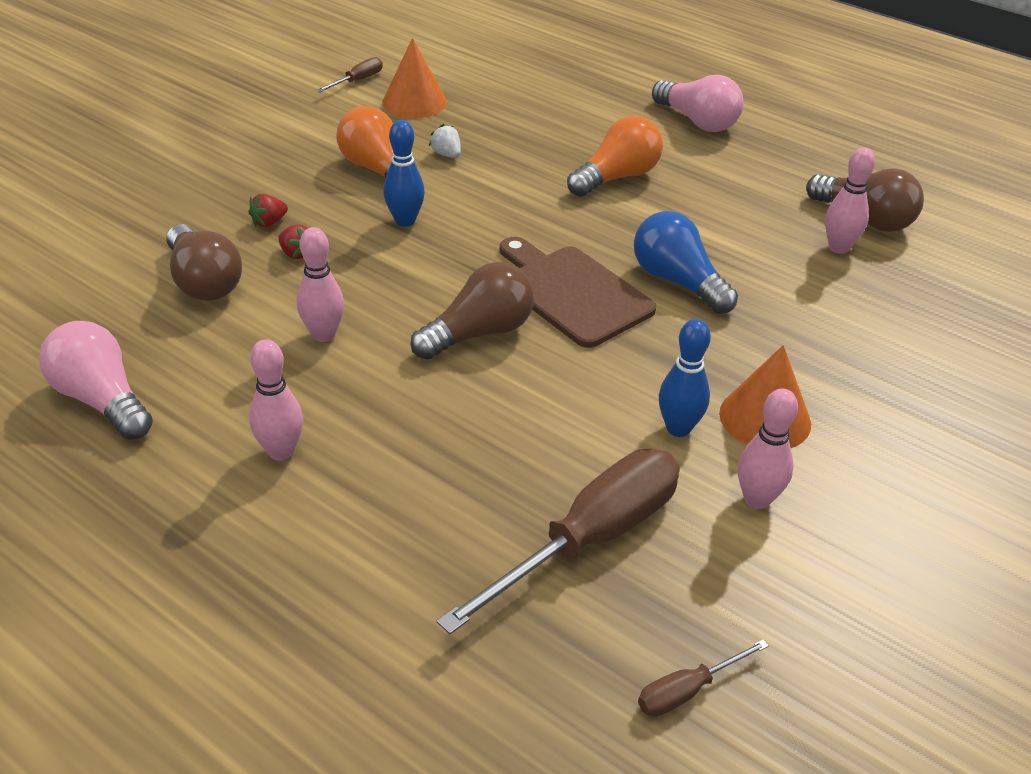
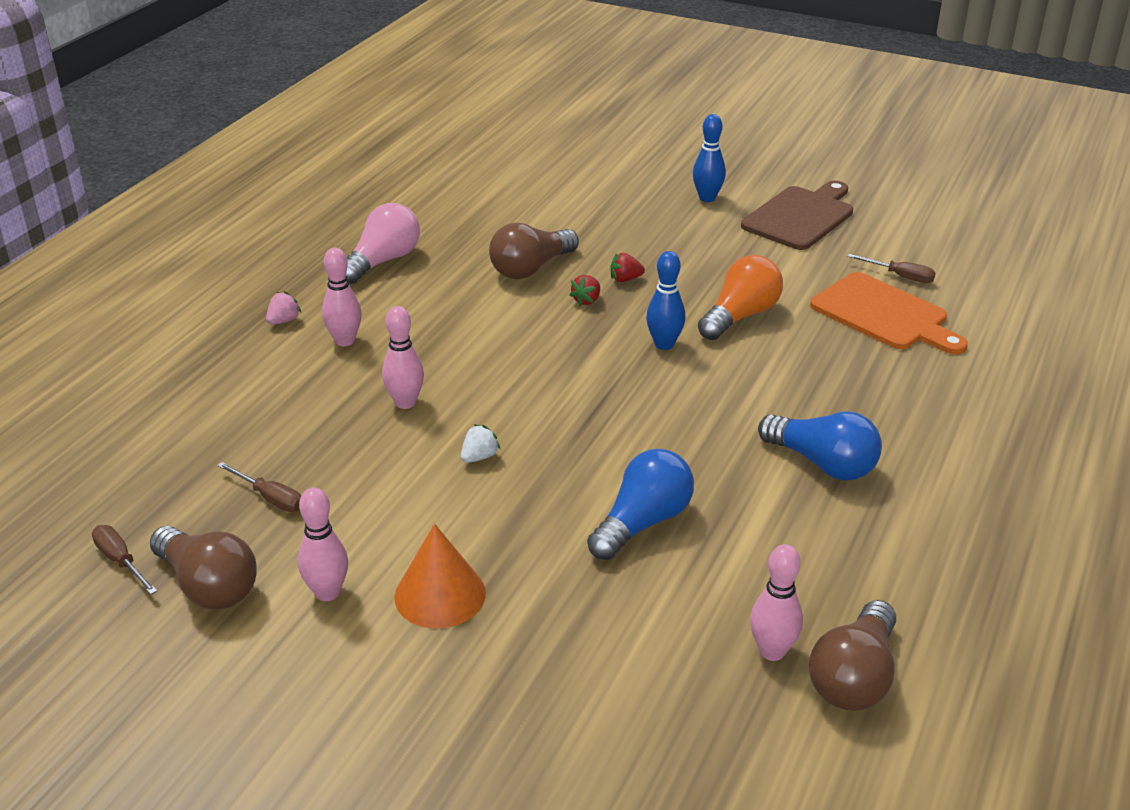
camera: 80 degrees right, 5 degrees down
(198, 509) = (283, 321): none -> pink strawberry
(269, 223) = (625, 279): red strawberry -> red strawberry turned 45 degrees counterclockwise
(323, 335) = (483, 333): pink bowling pin -> pink bowling pin (405, 403)
(414, 102) = (884, 315): orange cone -> orange cutting board
(446, 154) = (795, 349): white strawberry -> white strawberry (479, 457)
(479, 333) = (512, 409): brown light bulb -> brown light bulb (208, 586)
(572, 292) = (594, 455): brown cutting board -> brown cutting board (801, 216)
(590, 539) = (270, 498): brown screwdriver -> brown screwdriver, size x0.45
(617, 177) = (822, 463): orange light bulb -> blue light bulb
(678, 428) = (413, 538): blue bowling pin -> blue bowling pin (707, 198)
(697, 121) = (999, 517): pink light bulb -> none

